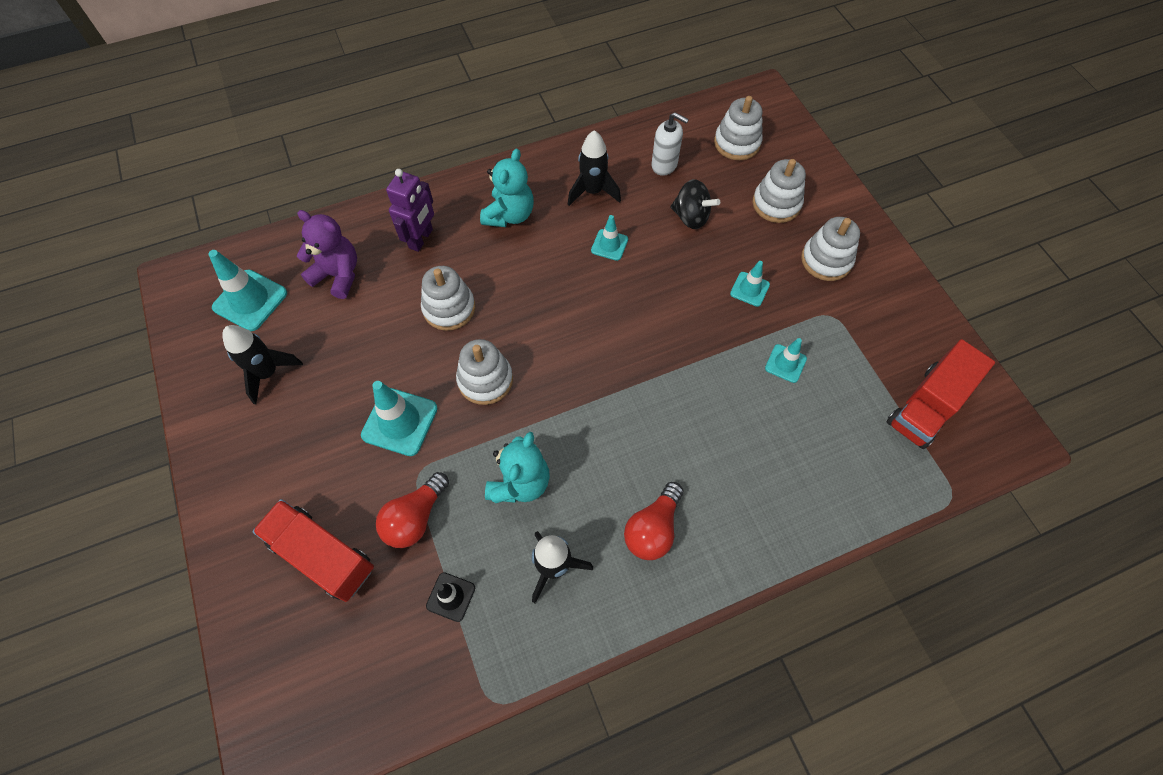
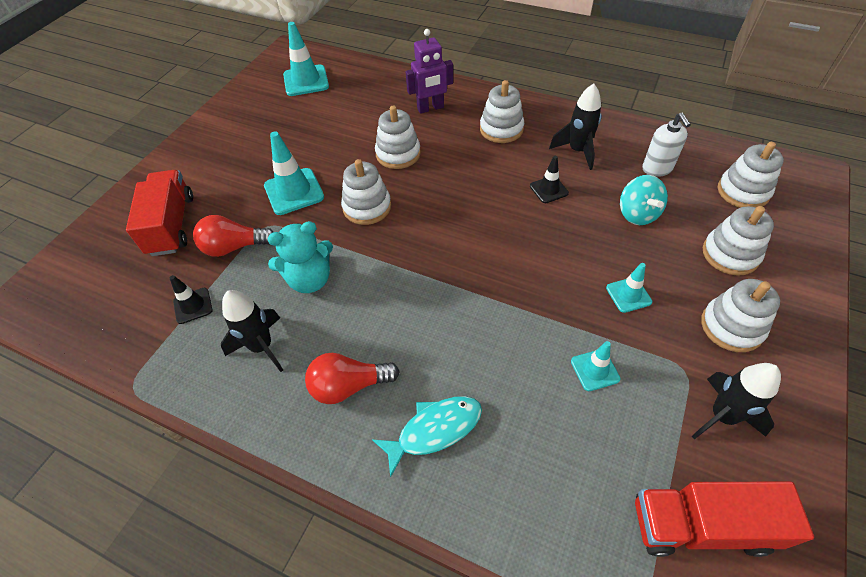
camera: 50 degrees right, 10 degrees down
(268, 373) = (268, 119): black rocket -> black rocket (722, 416)
(338, 275) = (362, 97): purple teddy bear -> none
(509, 215) = (501, 129): turquoise teddy bear -> white stacking toy
(609, 245) = (549, 189): turquoise traffic cone -> black traffic cone
(691, 217) = (637, 214): black spinning top -> turquoise spinning top
(741, 499) = (434, 430): none -> turquoise fish

